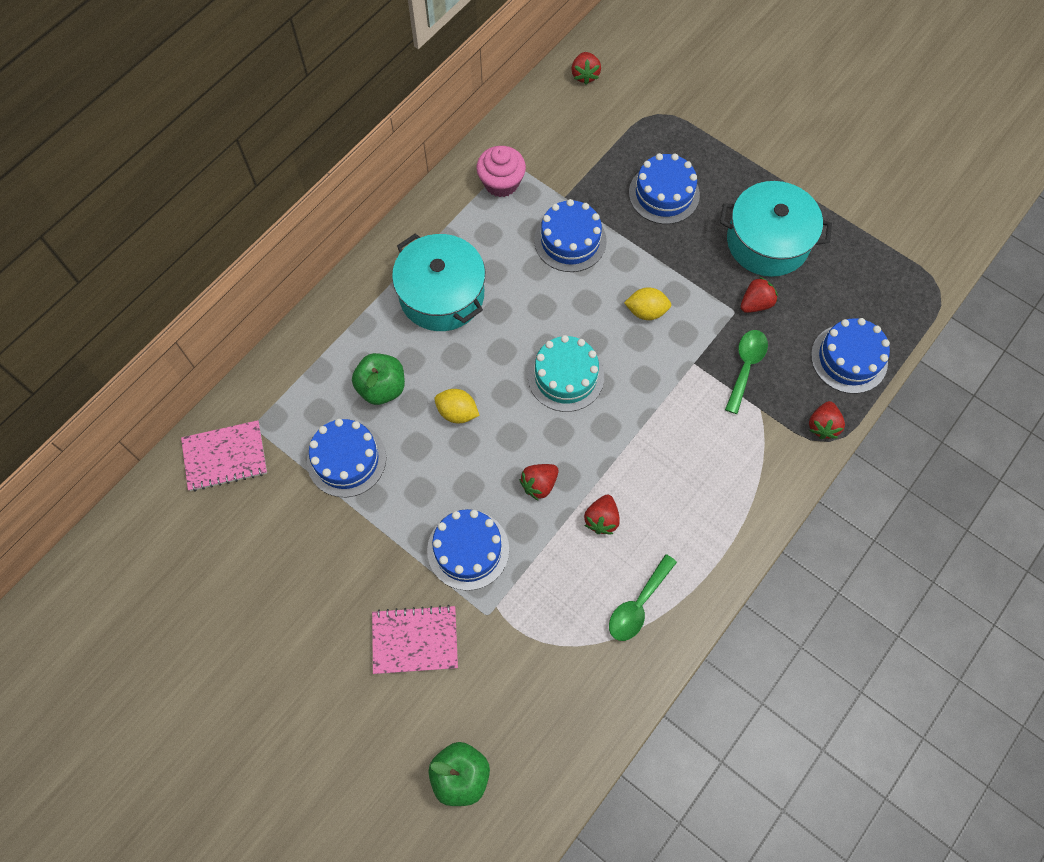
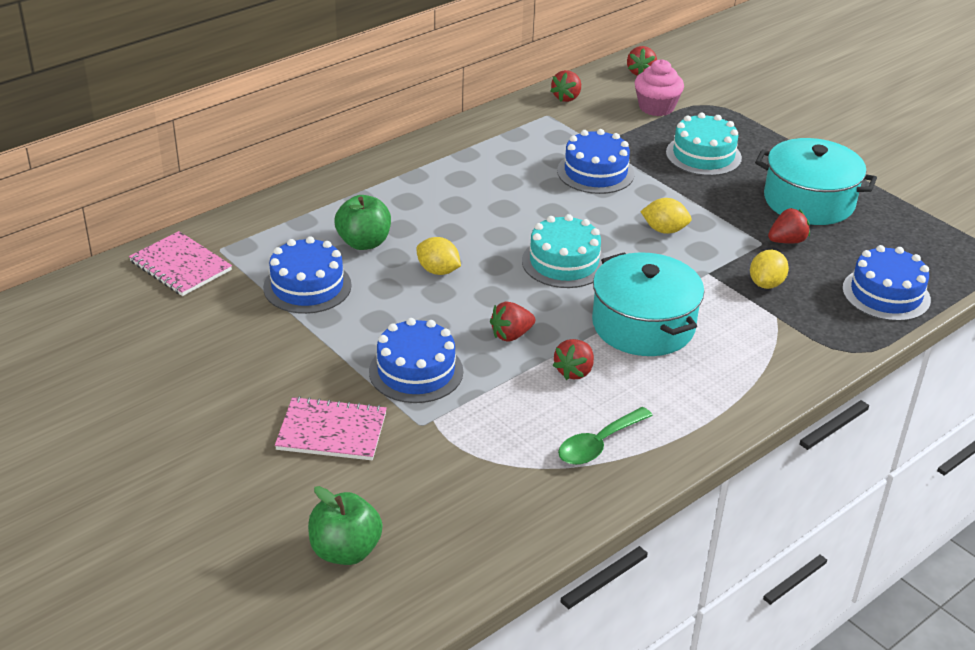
camera: 10 degrees right, 30 degrees down
(225, 457) = (180, 266): pink notebook -> pink notebook turned 45 degrees clockwise
(441, 295) = (449, 190): turquoise pot -> turquoise pot (643, 325)
(501, 183) = (535, 127): pink cupcake -> pink cupcake (656, 107)
(664, 194) = (703, 155): blue cake -> turquoise cake
(745, 367) = (766, 284): green spoon -> yellow lemon
(822, 426) = (846, 339): red strawberry -> red strawberry (566, 97)

